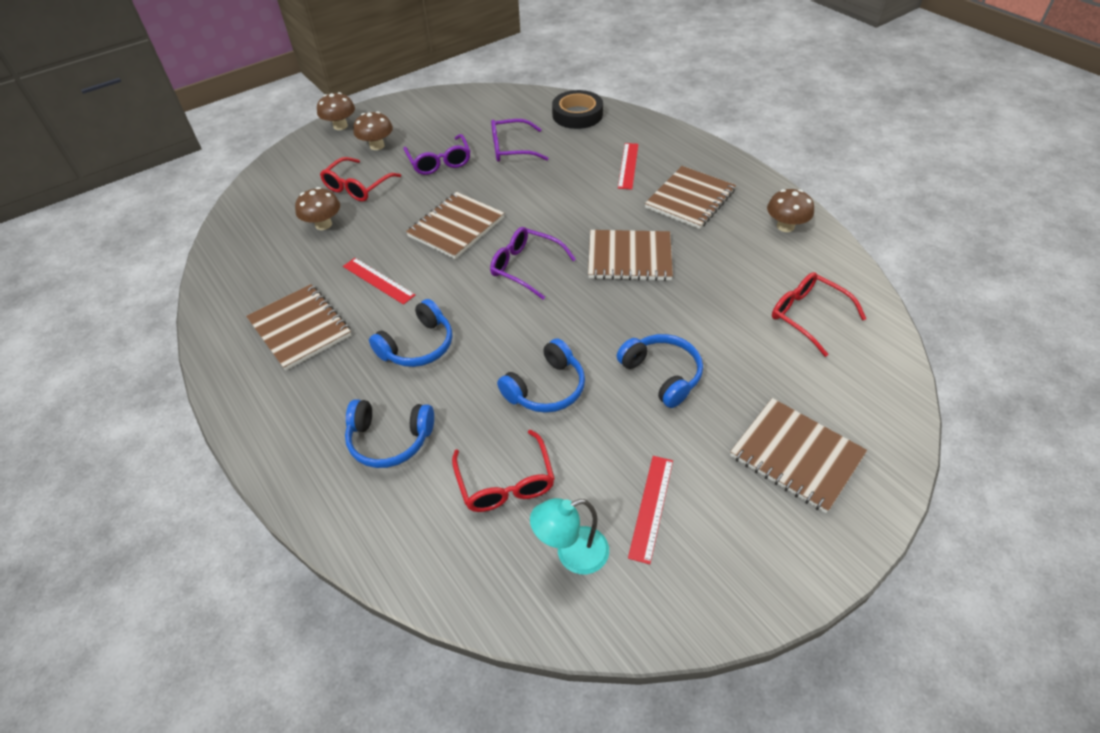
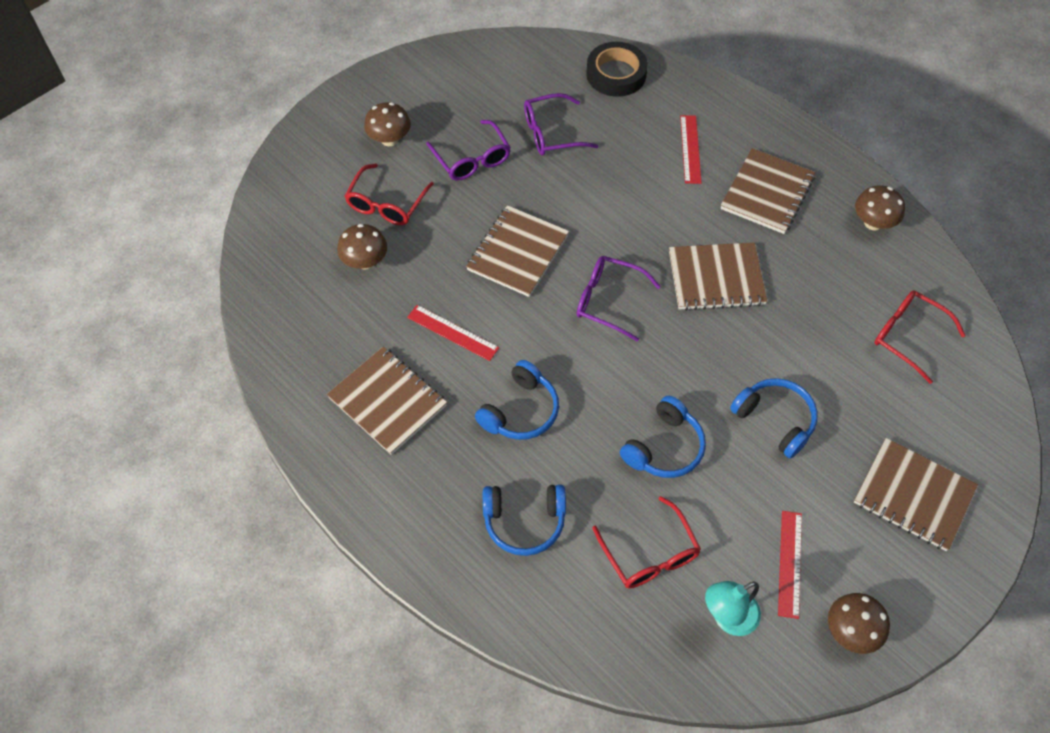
camera: 10 degrees left, 10 degrees up
(340, 126) = (334, 111): brown mushroom -> brown mushroom (851, 631)

